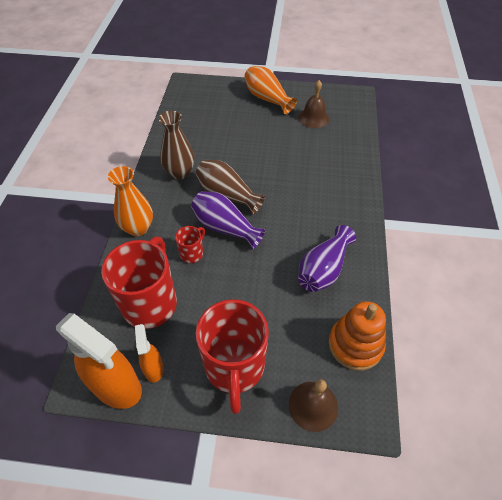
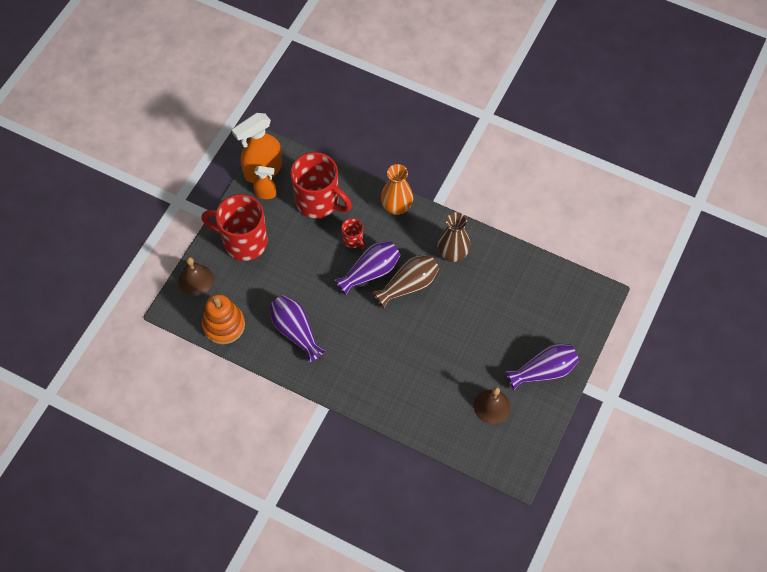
camera: 110 degrees right, 10 degrees up
(267, 98) = (543, 371): orange vase -> purple vase

